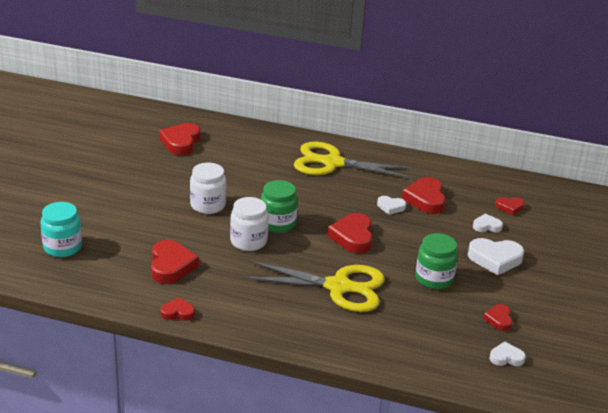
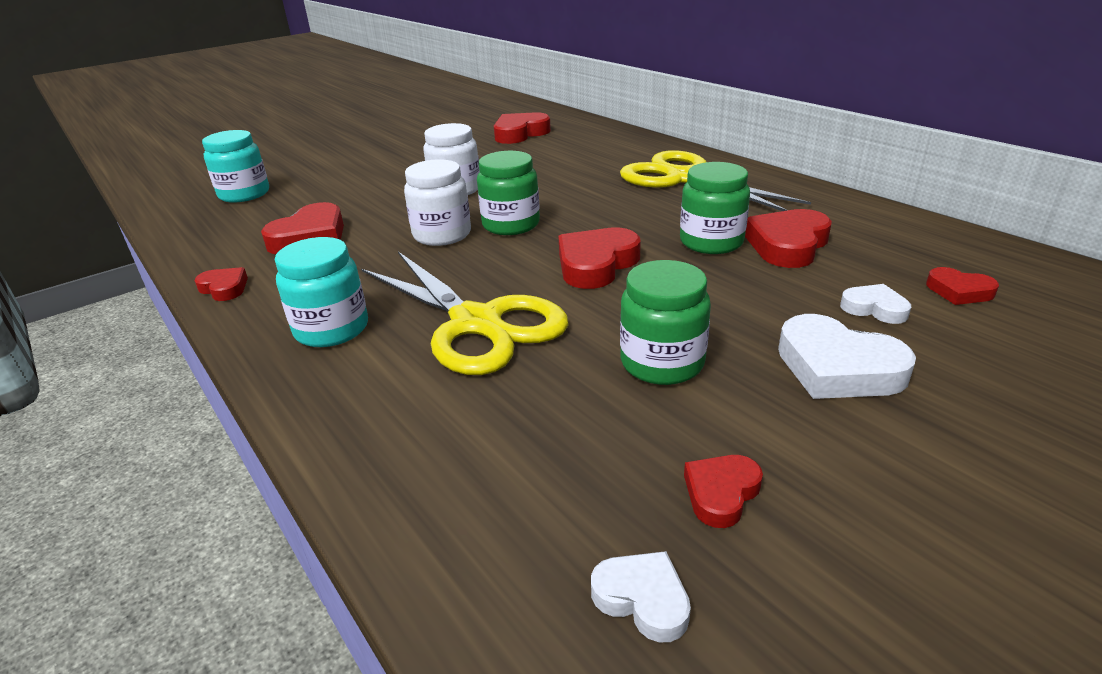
camera: 40 degrees right, 0 degrees up
(275, 313) = (332, 329): none -> turquoise jar
(391, 207) = (711, 242): white heart -> green jar

